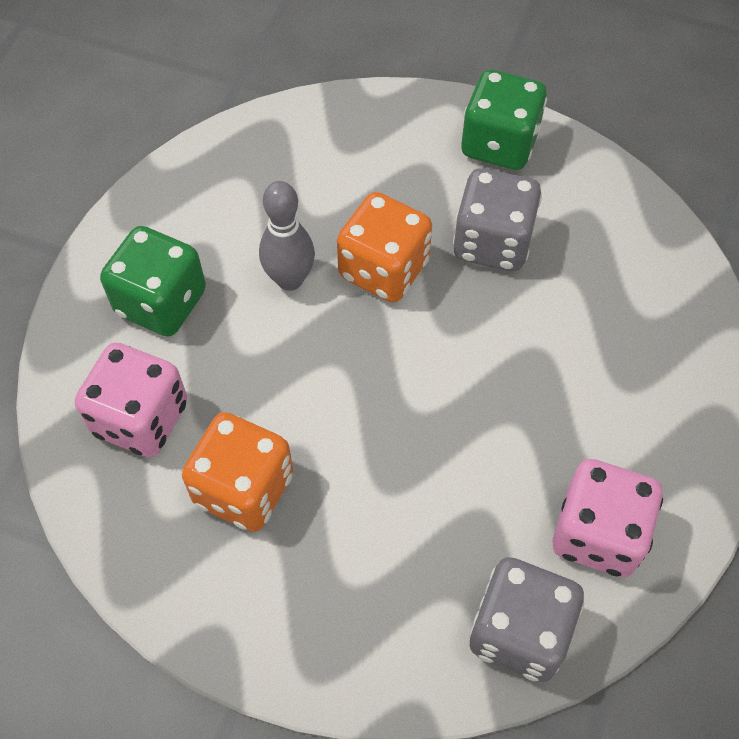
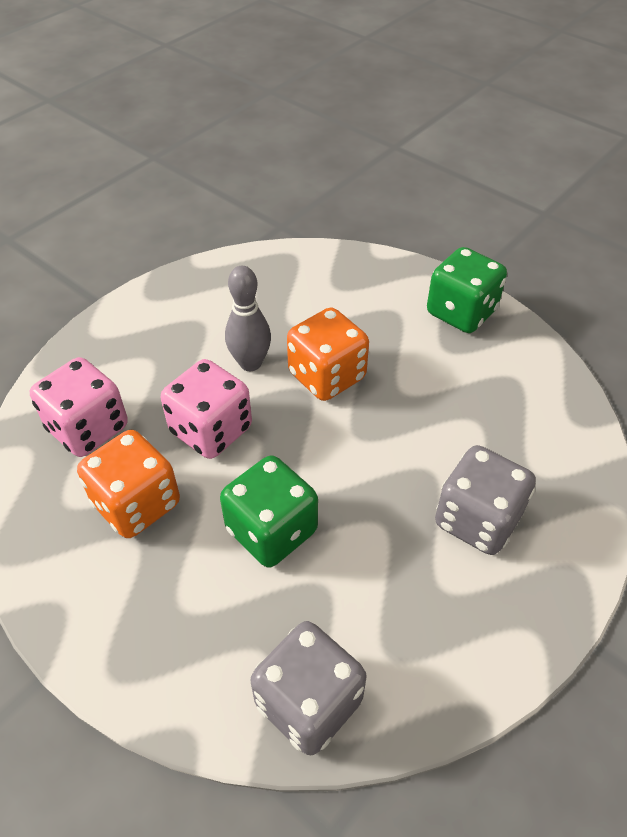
camera: 20 degrees right, 10 degrees down
(161, 302) = (147, 353): green dice -> green dice (271, 530)
(492, 243) = (424, 380): grey dice -> grey dice (477, 519)
(597, 533) = (417, 640): pink dice -> pink dice (211, 430)

